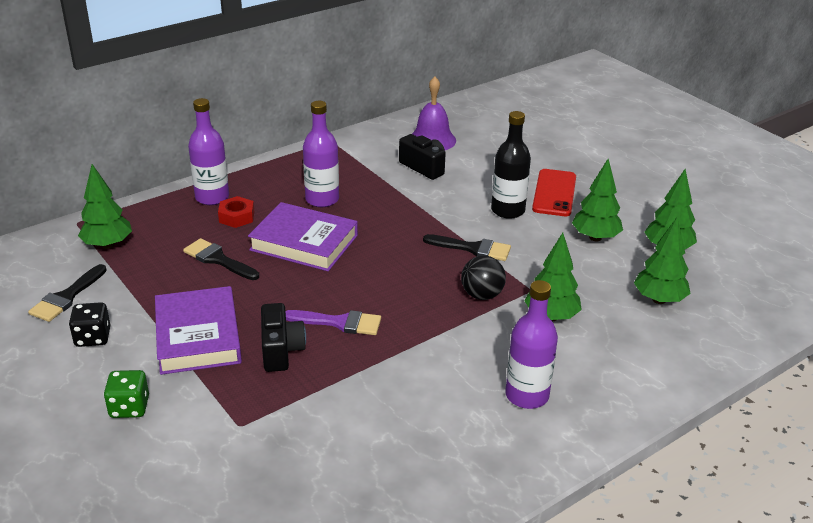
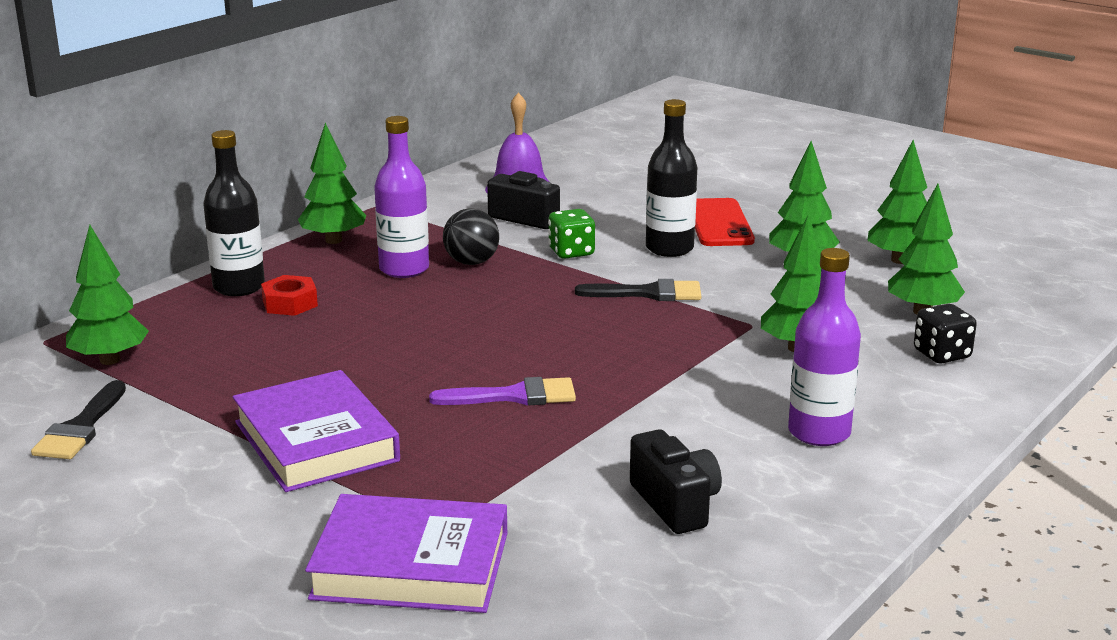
camera: 15 degrees left, 10 degrees down
(93, 338) = (153, 467): black dice -> black dice (942, 354)
(129, 407) = (261, 537): green dice -> green dice (571, 252)
(212, 197) = (239, 287): purple bottle -> black bottle
(218, 259) = (292, 353): black brush -> none
(281, 350) = (449, 438): black camera -> black camera (675, 504)
(289, 167) = (333, 240): none -> green tree
(304, 243) = (408, 318): purple book -> purple book (411, 565)
(482, 295) = (692, 339): black ball -> black ball (471, 262)

